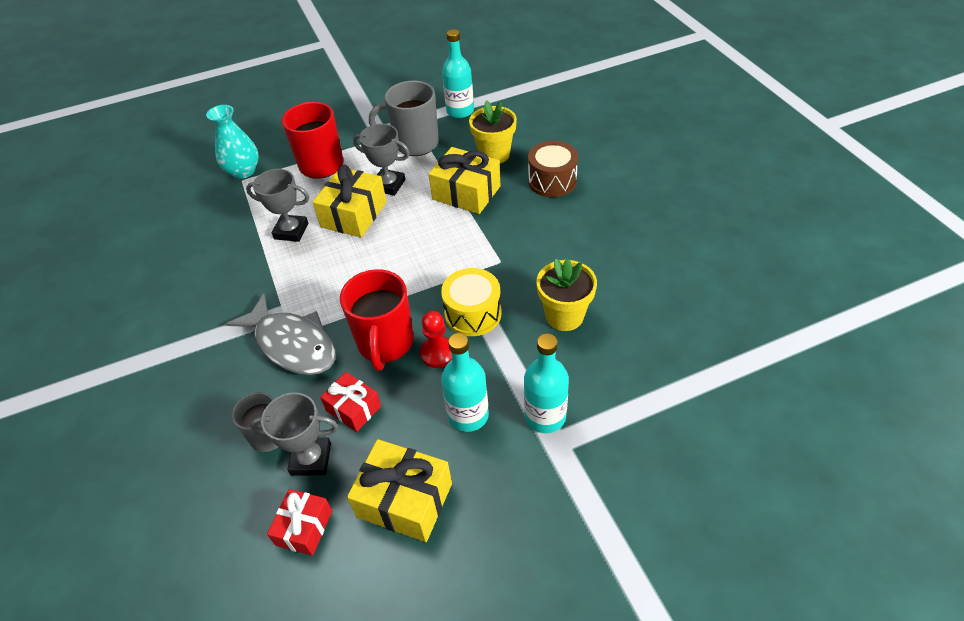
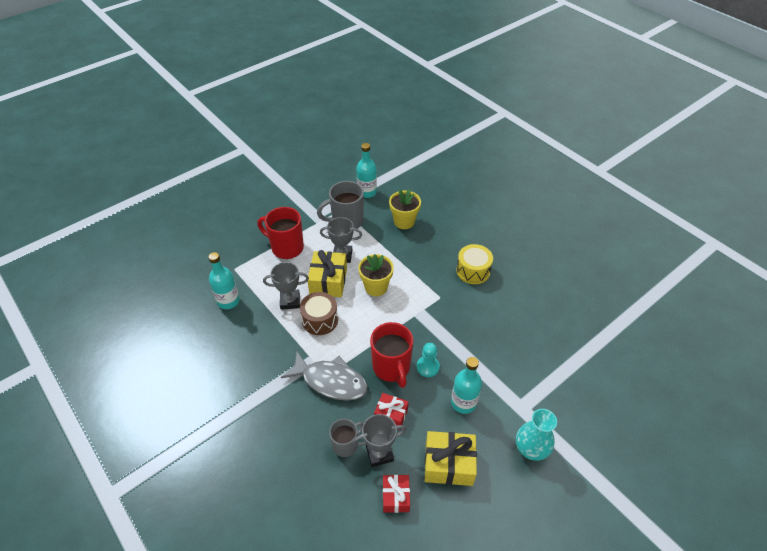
camera: 20 degrees left, 0 degrees up
(243, 171) = (232, 261): turquoise vase -> turquoise vase (531, 448)
(438, 353) = (428, 367): red pawn -> turquoise pawn
(466, 193) = (397, 252): yellow gift -> none
(473, 313) = (438, 336): yellow drum -> yellow drum (473, 271)
(545, 416) = (508, 393): turquoise bottle -> turquoise bottle (228, 301)
(552, 181) = (449, 235): brown drum -> brown drum (320, 320)
(564, 316) = (494, 326): yellow flower pot -> yellow flower pot (376, 287)

